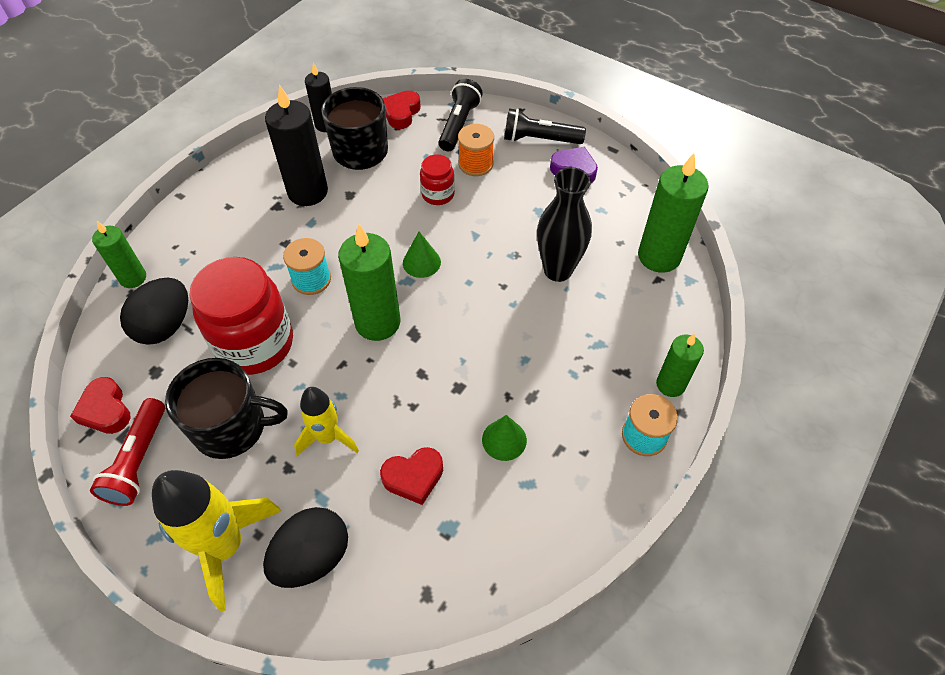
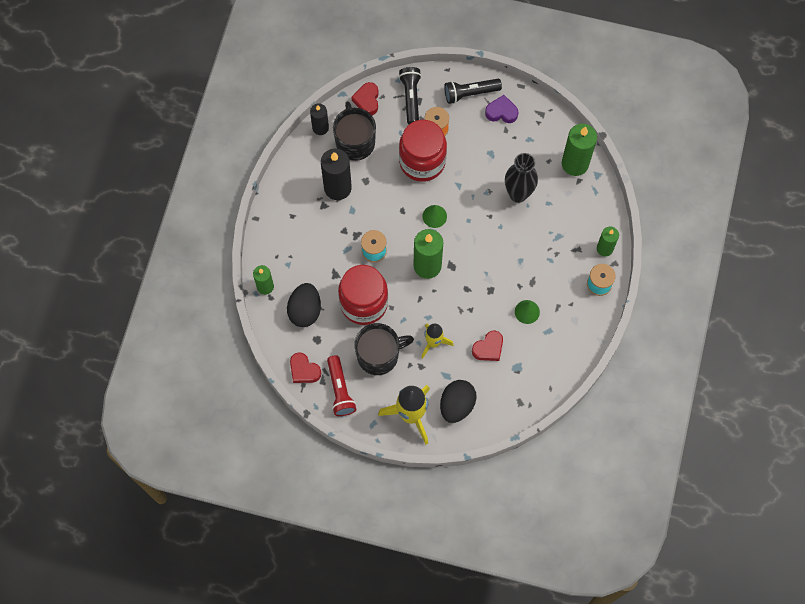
camera: 20 degrees left, 15 degrees up
(438, 194) = (422, 162): red jar -> red jar, size x2.06

